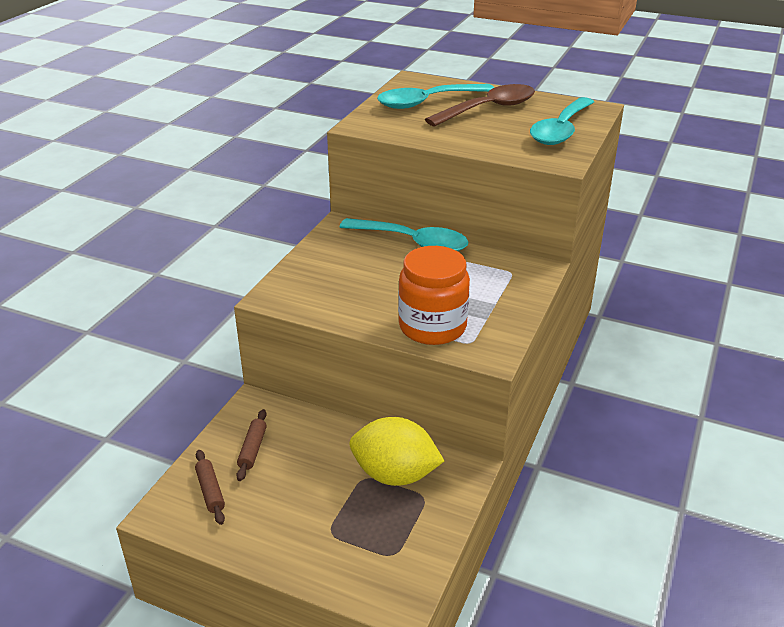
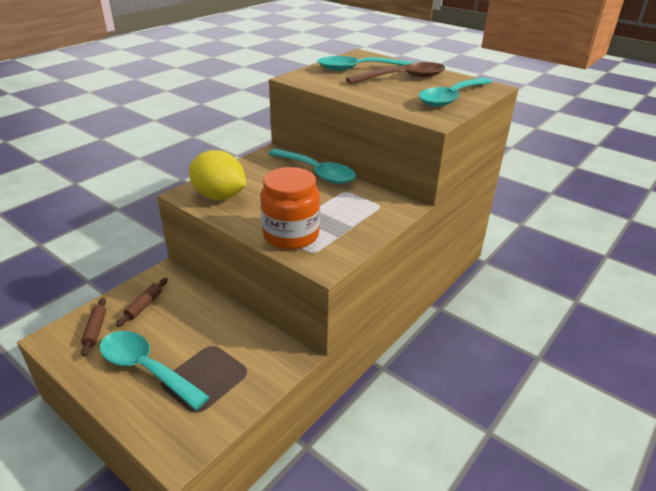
camera: 15 degrees right, 0 degrees up
(303, 521) = (146, 368): none -> turquoise spoon
(395, 475) = (235, 348): yellow lemon -> yellow lemon (219, 196)

